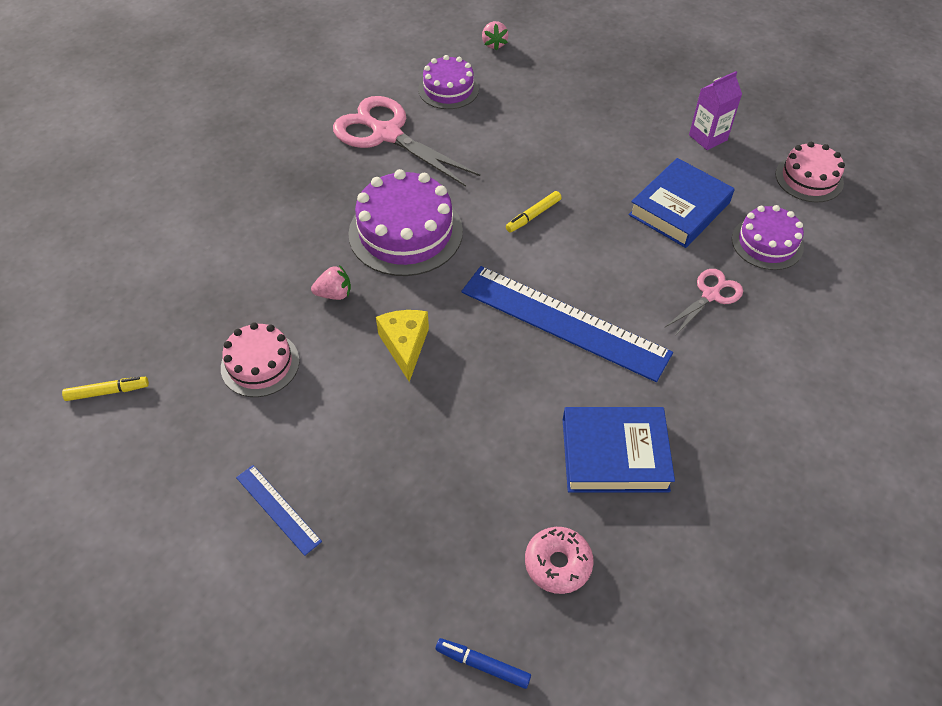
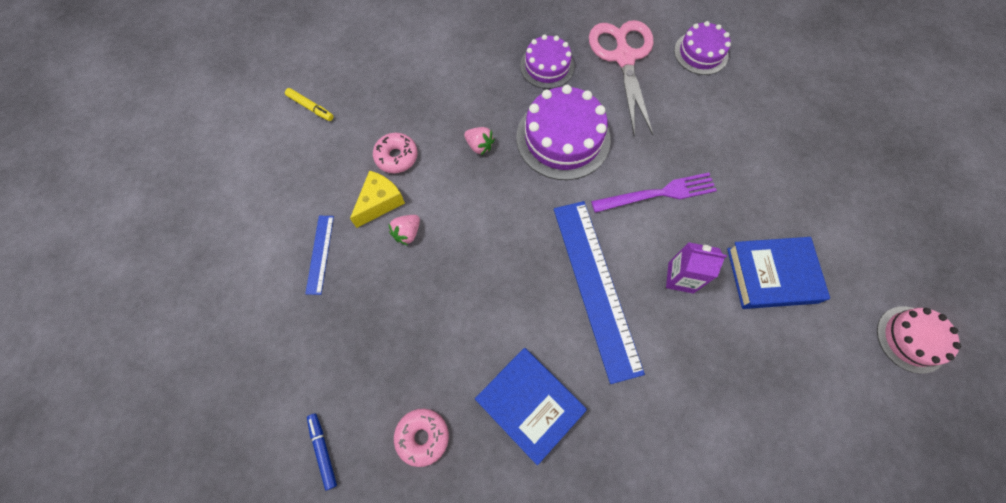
camera: 45 degrees right, 15 degrees up
(260, 364) = (396, 157): pink cake -> pink donut
(405, 346) = (483, 215): yellow cheese -> yellow cheese (380, 202)
(494, 44) = (772, 40): pink strawberry -> pink strawberry (407, 233)
(533, 216) = (658, 194): yellow marker -> purple fork
(708, 137) = (861, 238): purple carton -> purple carton (680, 278)
(710, 295) = (720, 359): pink scissors -> none
(767, 243) = (811, 359): purple cake -> purple cake (547, 66)

